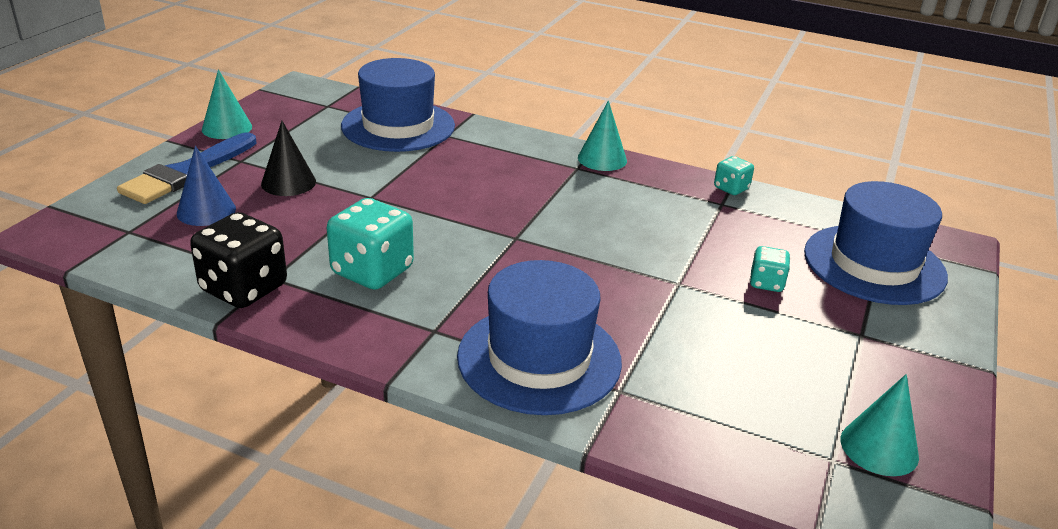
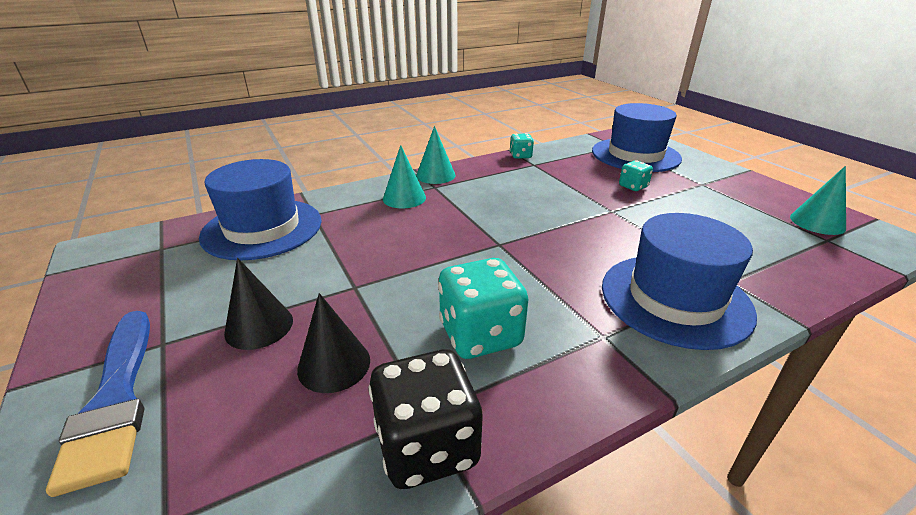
camera: 50 degrees left, 0 degrees up
(206, 211) = (225, 415): blue cone -> none
(227, 128) = (78, 327): turquoise cone -> turquoise cone (404, 198)
(281, 226) = (334, 364): none -> black cone

